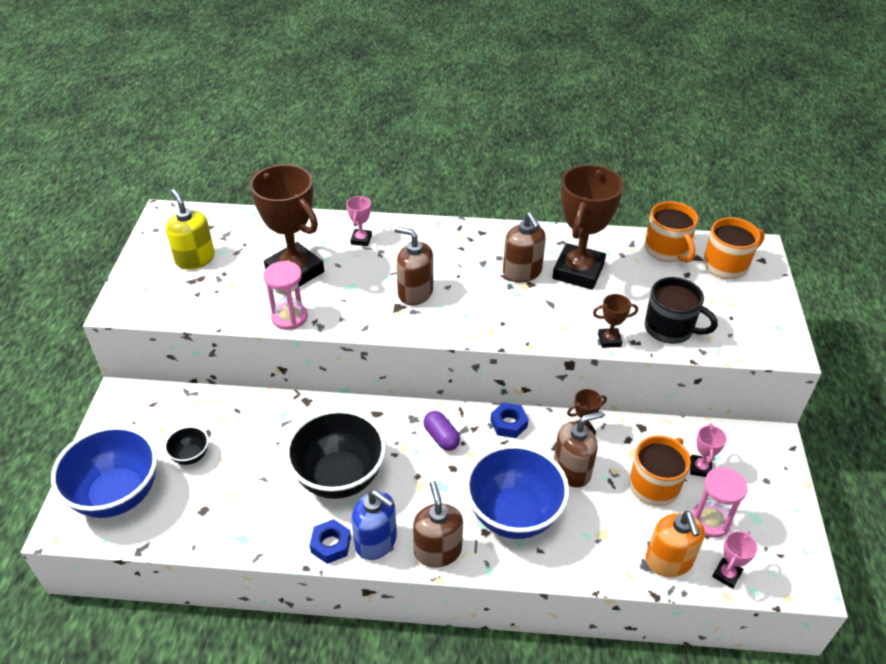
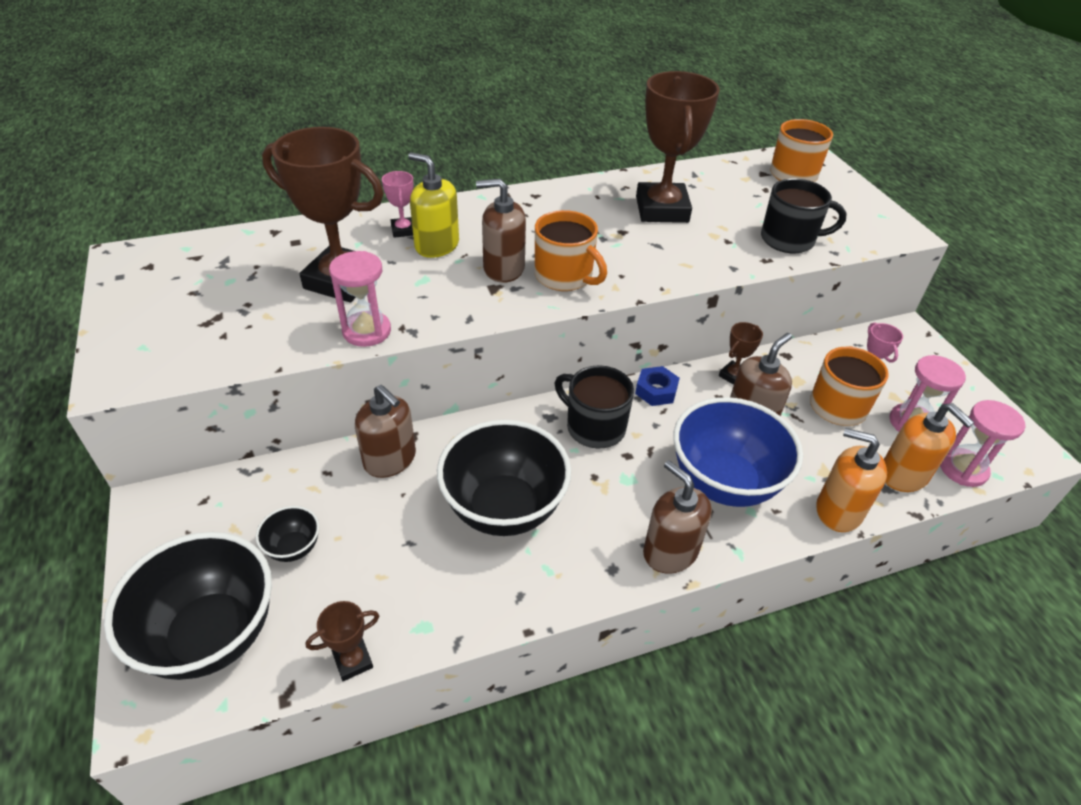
camera: 25 degrees left, 0 degrees up
(117, 495) = (212, 635): blue bowl -> black bowl
(195, 259) = (197, 297): yellow soap dispenser -> yellow soap dispenser (436, 245)
(331, 545) = (542, 591): blue nut -> none
(376, 541) = (594, 567): blue soap dispenser -> none
(441, 437) = (594, 427): purple capsule -> black mug
(522, 272) = (606, 223): brown soap dispenser -> brown soap dispenser (390, 460)
(590, 568) = (838, 510): none -> orange soap dispenser
(609, 340) = (741, 264): brown trophy -> brown trophy (353, 661)
(667, 250) = (731, 173): orange mug -> orange mug (565, 276)
(726, 574) = (963, 469): pink trophy -> pink hourglass

